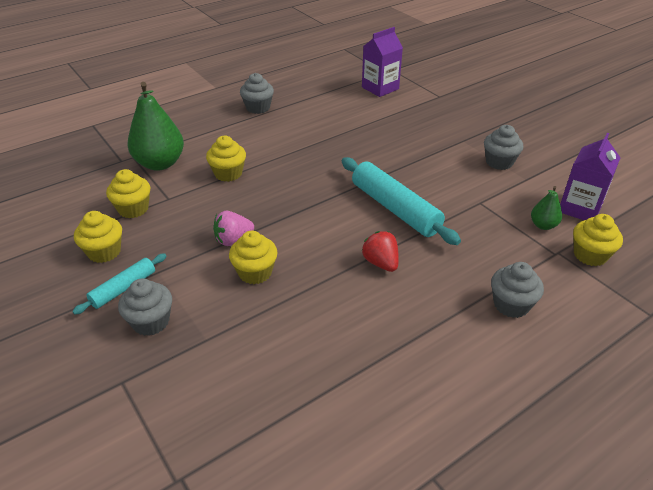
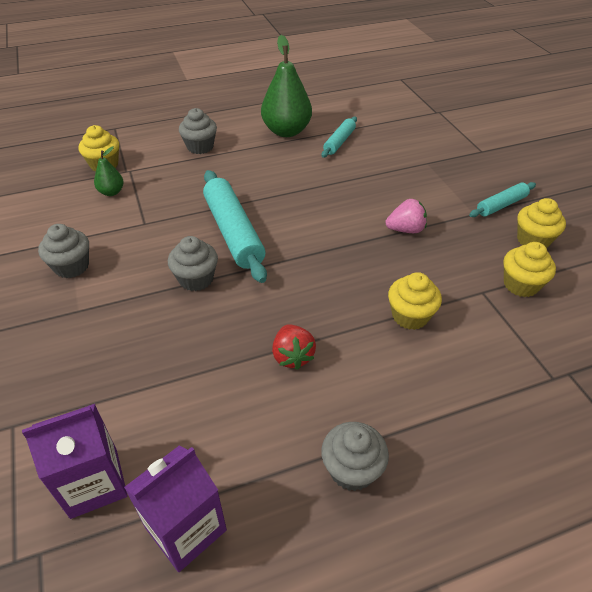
camera: 165 degrees left, 5 degrees up
(151, 322) = (471, 179): grey cupcake -> grey cupcake (196, 279)
(160, 163) = (508, 354): green pear -> green pear (286, 131)
(255, 272) = (387, 198): yellow cupcake -> none
(334, 355) = (339, 142): none -> turquoise rolling pin
(381, 263) = (277, 187): red strawberry -> red strawberry (292, 356)
(580, 208) = (59, 200): purple carton -> purple carton (186, 529)

